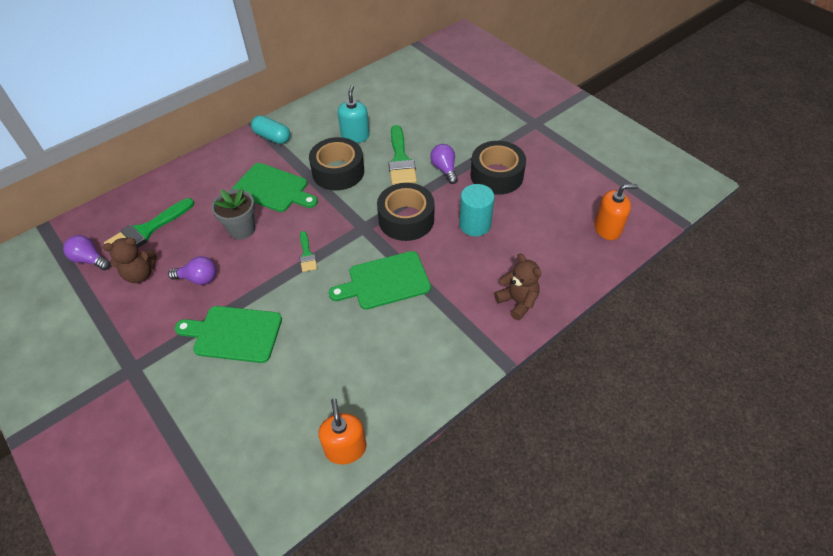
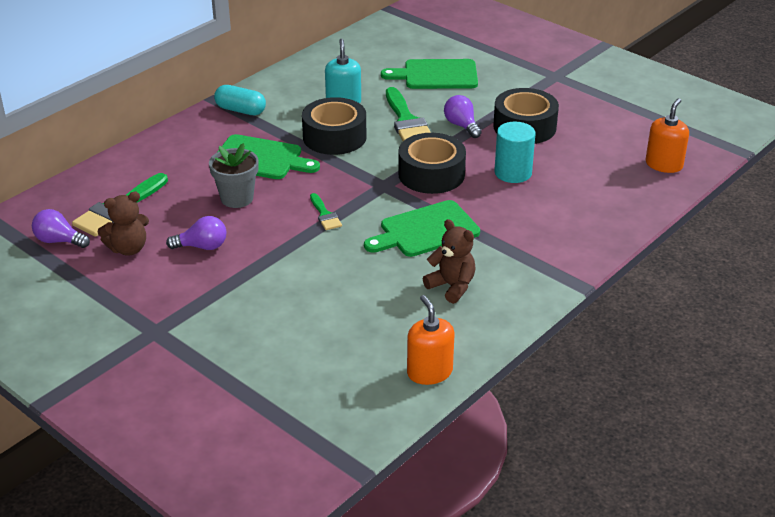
camera: 10 degrees left, 15 degrees down
(234, 334) = (265, 291): green cutting board -> green cutting board (436, 75)
(517, 302) = (581, 235): brown teddy bear -> brown teddy bear (451, 286)
(607, 228) = (664, 164): orange soap dispenser -> orange soap dispenser turned 45 degrees counterclockwise

